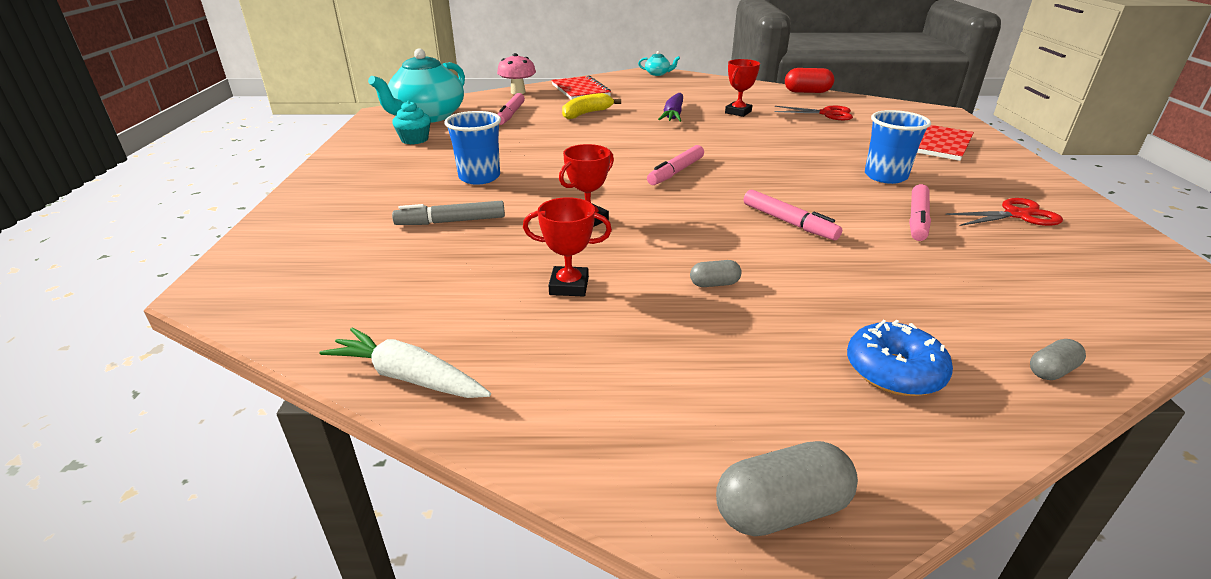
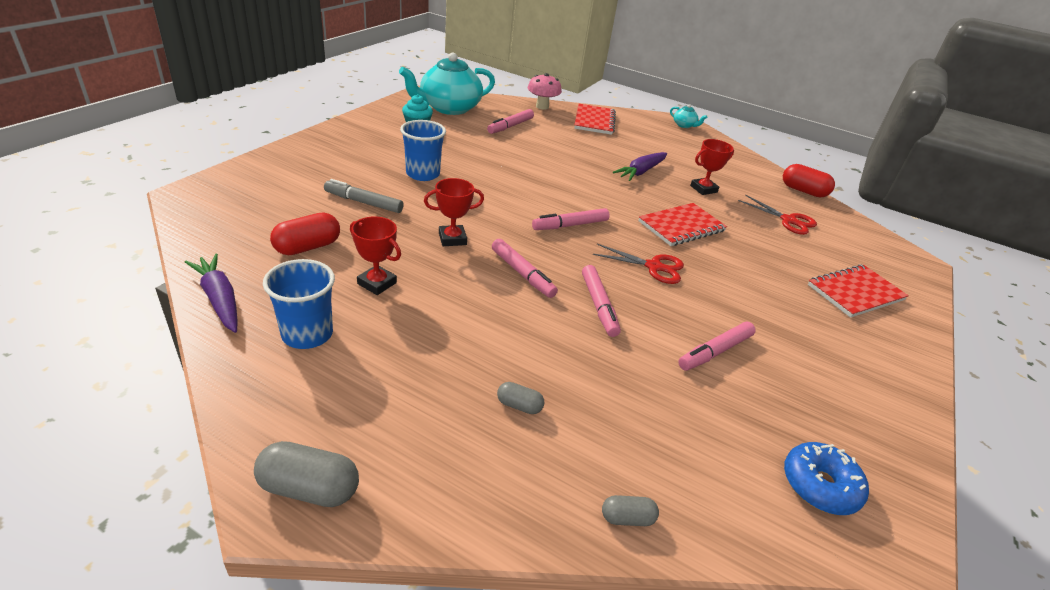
camera: 25 degrees right, 5 degrees up
(408, 377) = (219, 299): white carrot -> purple carrot
(445, 284) = (307, 247): none -> red capsule
(586, 113) = (570, 145): yellow banana -> none
(692, 223) = (522, 273): none -> pink marker
(714, 284) = (473, 327): grey capsule -> grey capsule (519, 405)
(761, 143) = (681, 226): none -> red notebook
(885, 176) = (749, 302): blue cup -> blue cup (307, 334)
(894, 371) = (506, 452): blue donut -> blue donut (820, 485)
(1017, 215) = (821, 390): red scissors -> red scissors (654, 267)

